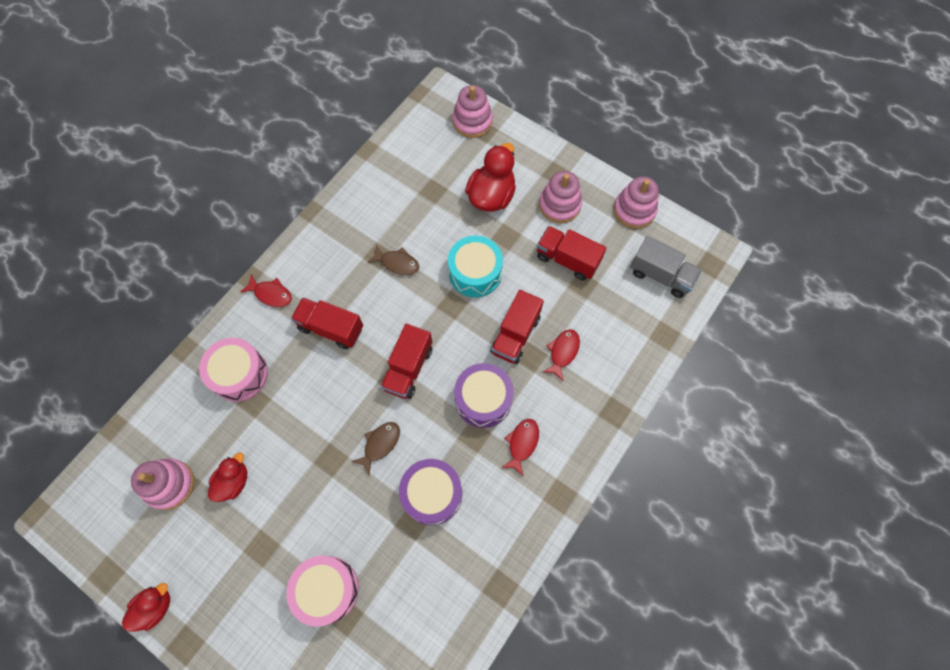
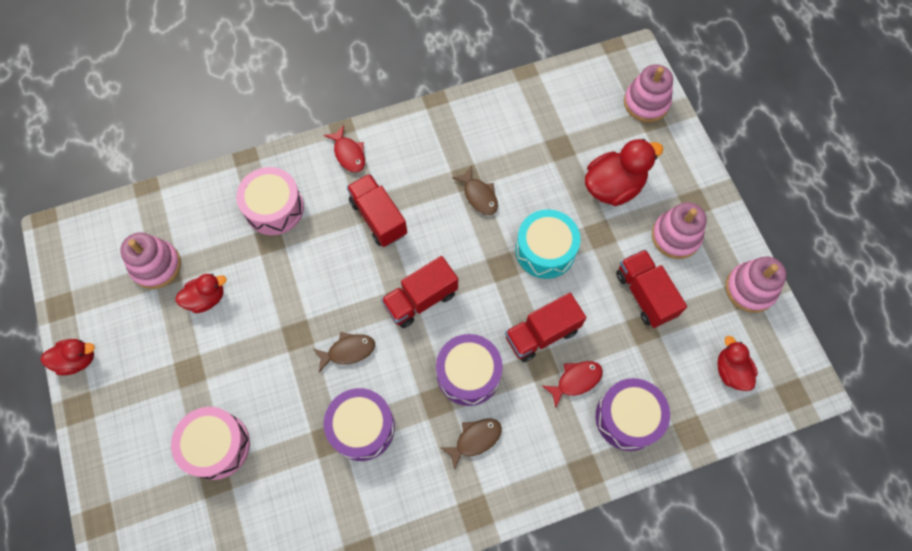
camera: 35 degrees right, 0 degrees up
(522, 443) = (475, 439): red fish -> brown fish
(616, 354) = (628, 417): none -> purple drum
(660, 275) = (730, 371): grey truck -> red duck

